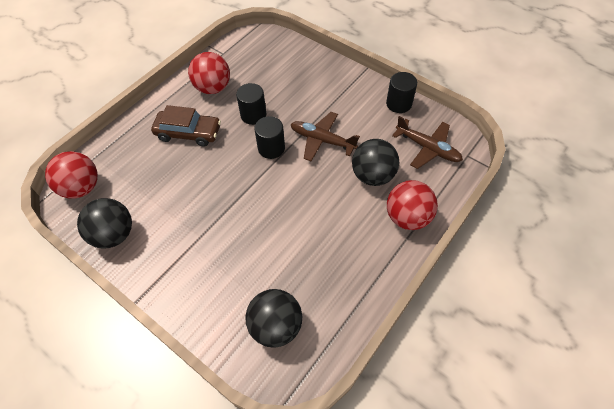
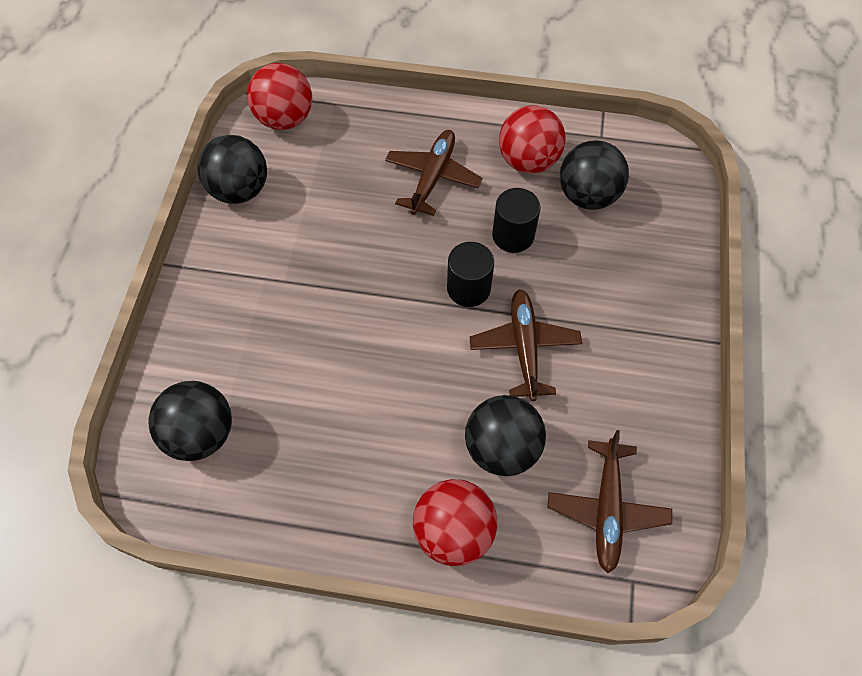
camera: 60 degrees right, 5 degrees up
(188, 133) = (432, 177): brown car -> brown plane
(253, 75) = (587, 195): none -> black ball
(399, 104) = (672, 425): black cylinder -> none

